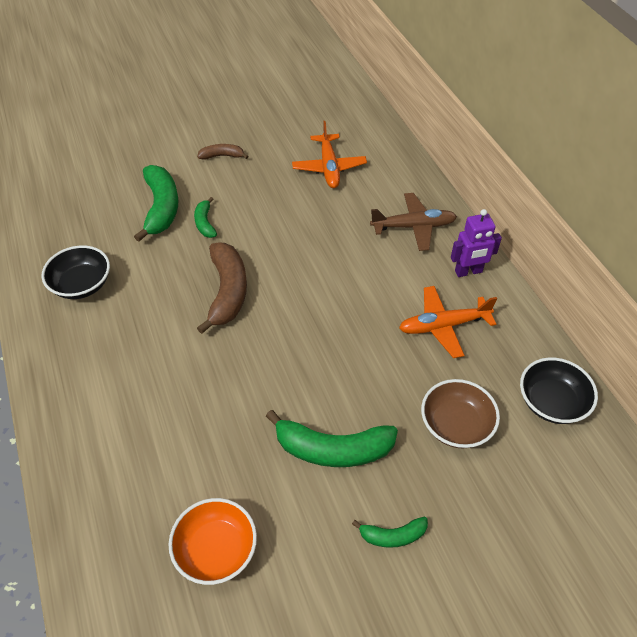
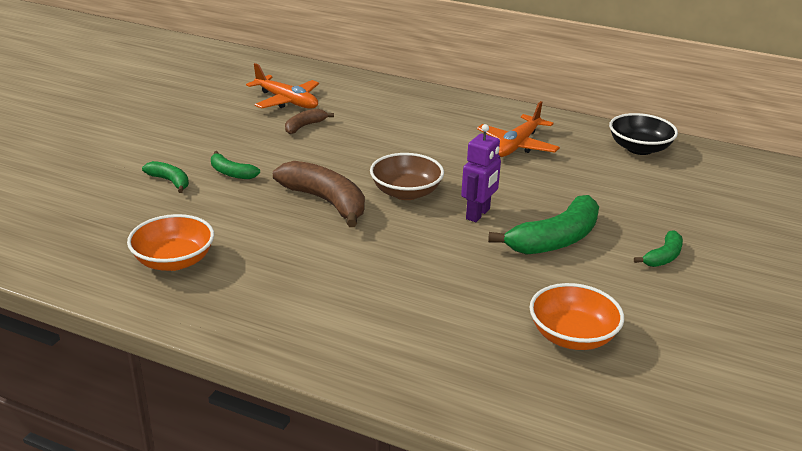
camera: 45 degrees left, 20 degrees down
(82, 284) = (174, 261): black bowl -> orange bowl
(161, 208) = (170, 181): green banana -> green banana, size x0.53
(222, 156) = (174, 129): brown banana -> brown banana (304, 126)
(413, 227) = (410, 107): brown plane -> none
(456, 425) = (607, 186): brown bowl -> brown bowl (406, 192)
(468, 272) = (486, 113): purple robot -> purple robot (478, 214)

